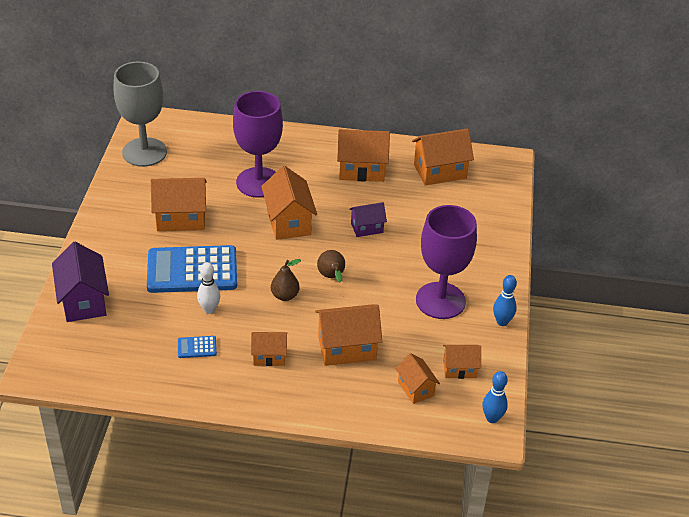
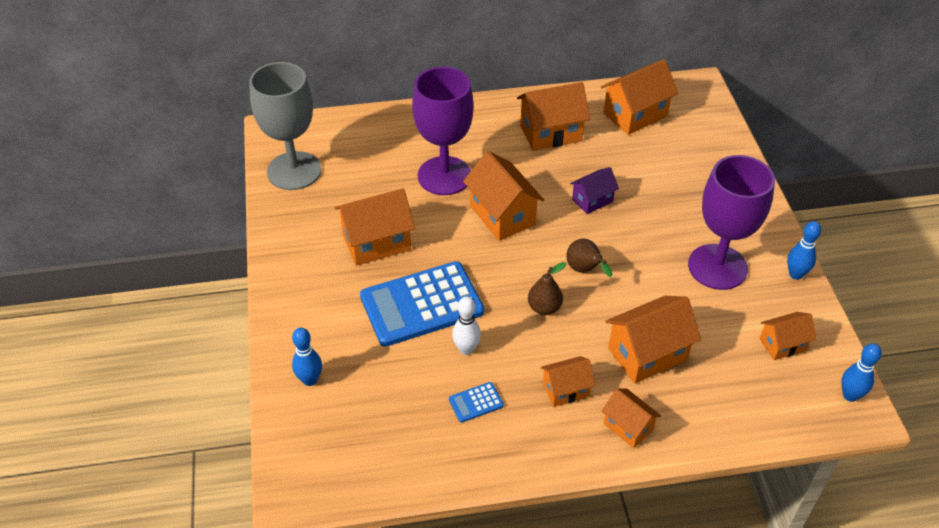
camera: 15 degrees left, 5 degrees up
(83, 301) = (310, 380): purple house -> blue bowling pin
(415, 388) = (749, 383): orange house -> orange house (628, 427)

